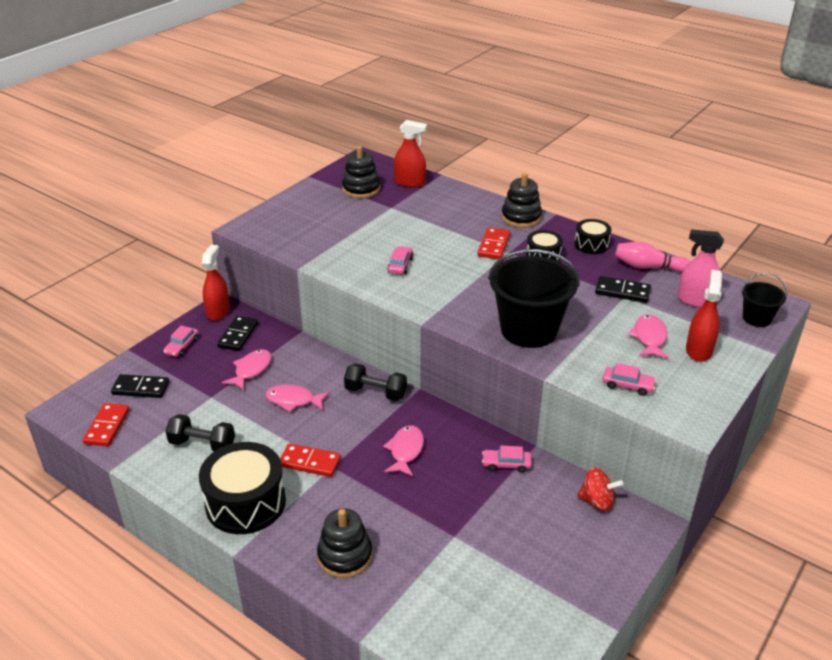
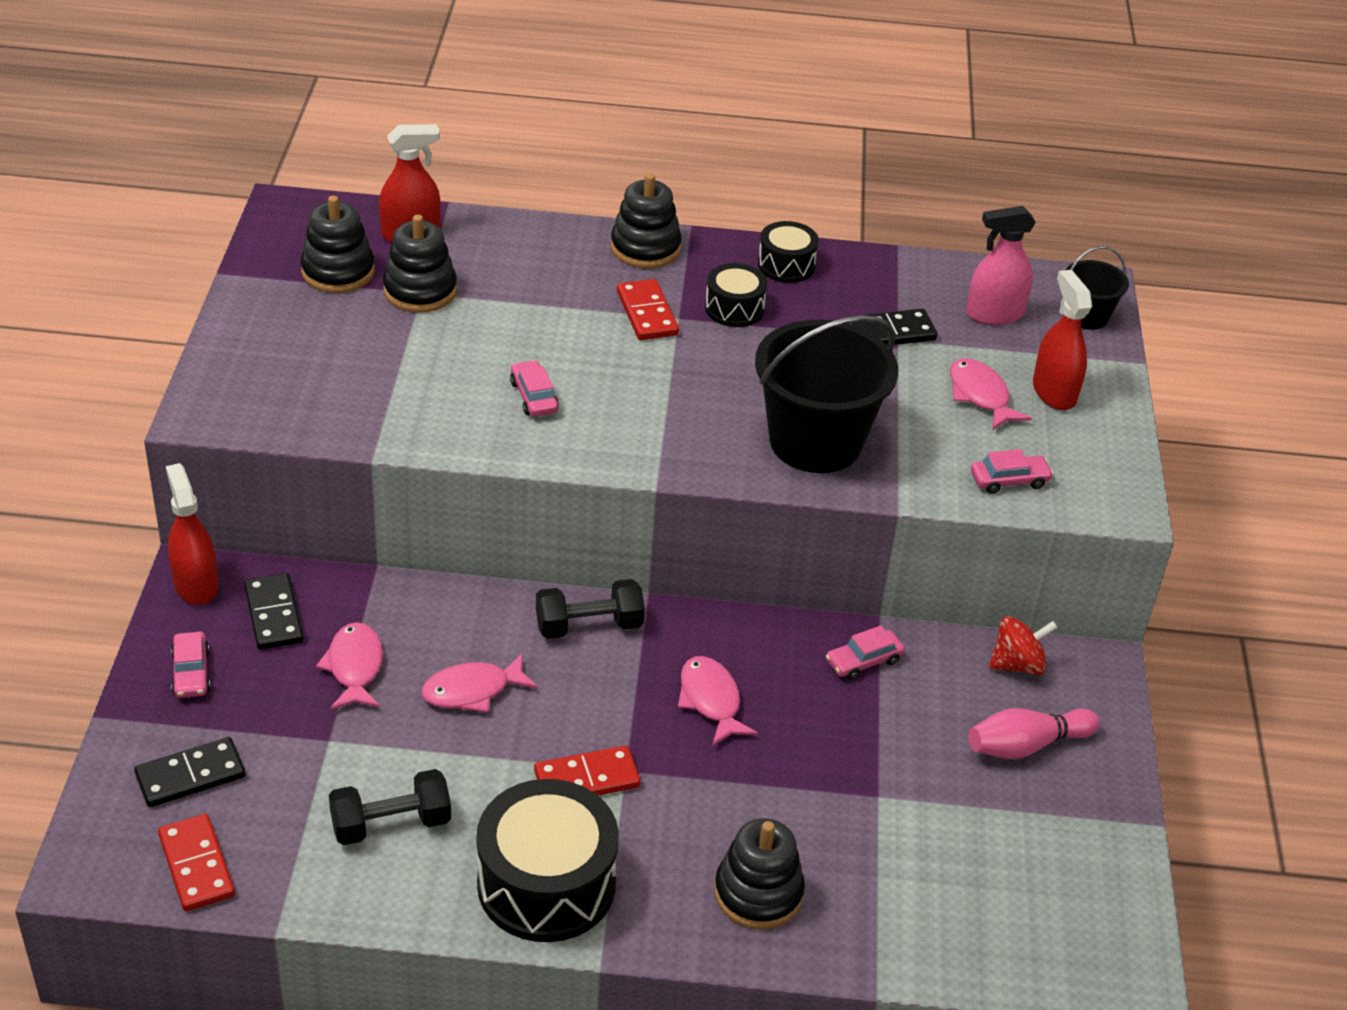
camera: 35 degrees left, 5 degrees up
(390, 206) = (420, 291): none -> black stacking toy
(648, 267) = (892, 279): pink bowling pin -> pink bowling pin (1026, 745)

